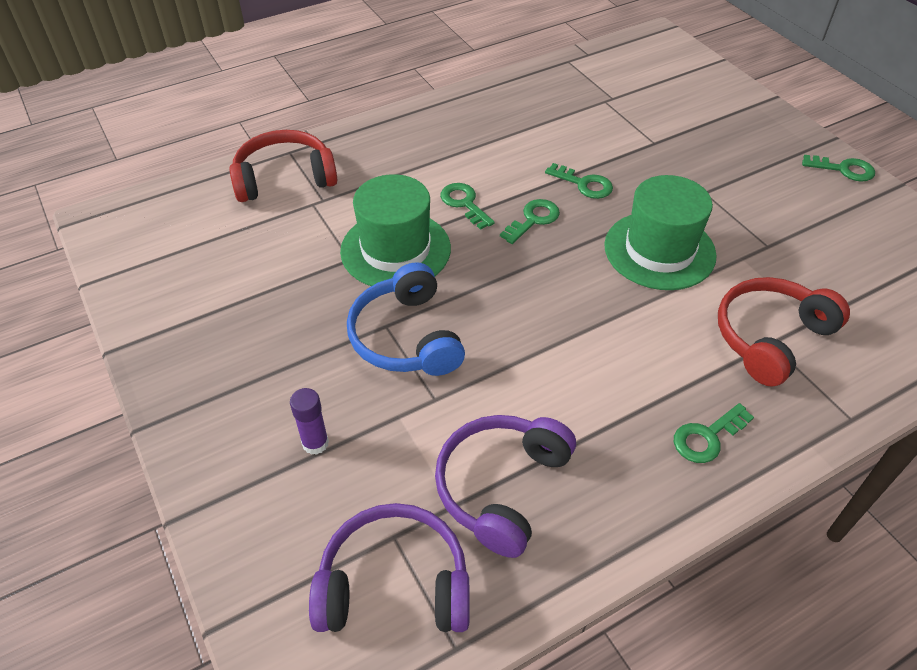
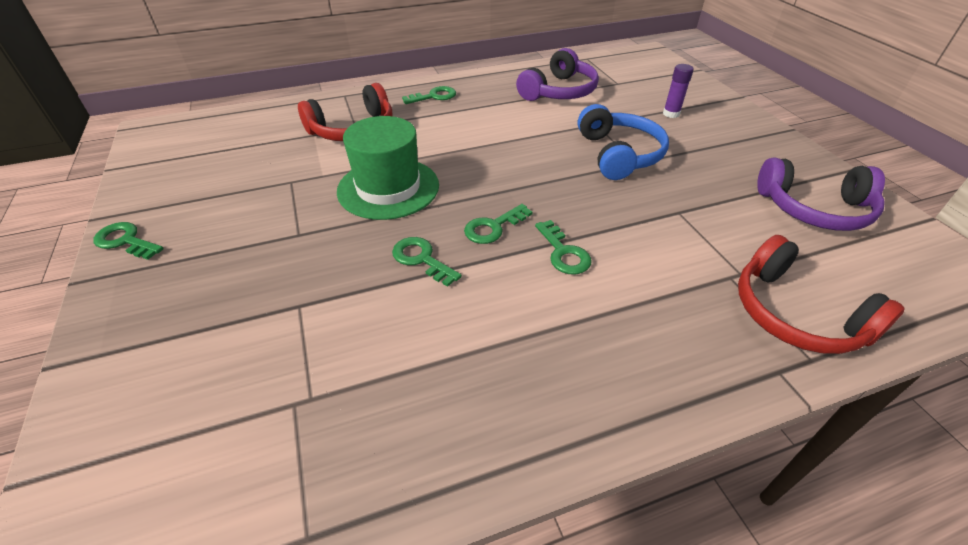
camera: 170 degrees left, 5 degrees down
(284, 178) = (795, 314): red headphones -> red headphones turned 60 degrees clockwise
(394, 583) = (616, 72): purple headphones -> purple headphones (814, 209)
(395, 250) = (635, 215): green hat -> none

